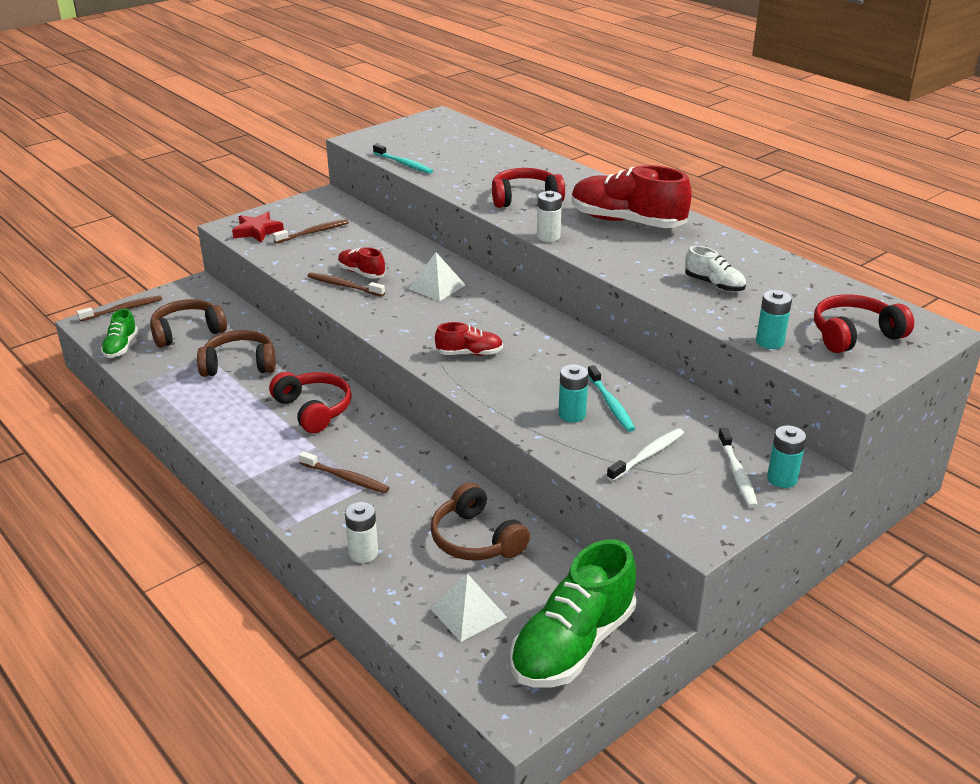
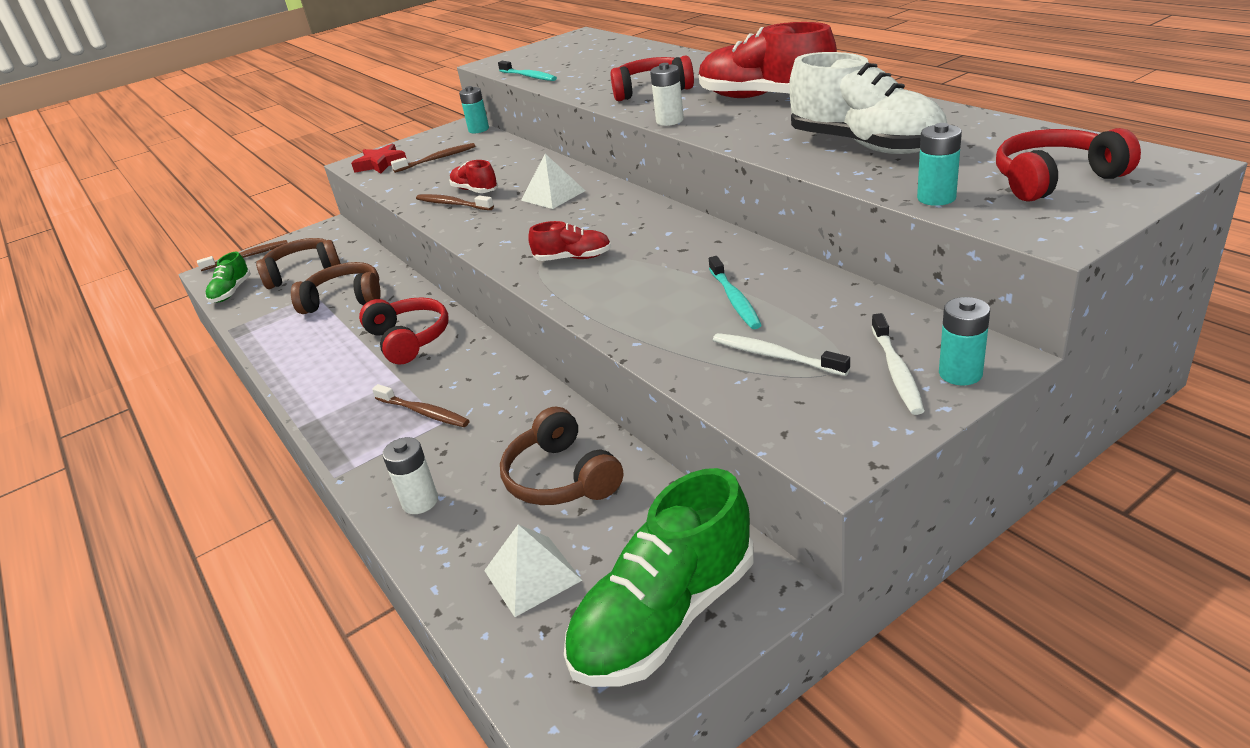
camera: 10 degrees right, 0 degrees up
(572, 414) = (683, 315): turquoise battery -> turquoise battery (478, 129)
(647, 455) = (775, 356): white toothbrush -> white toothbrush turned 105 degrees counterclockwise
(714, 284) = (865, 145): white shoe -> white shoe, size x2.01

